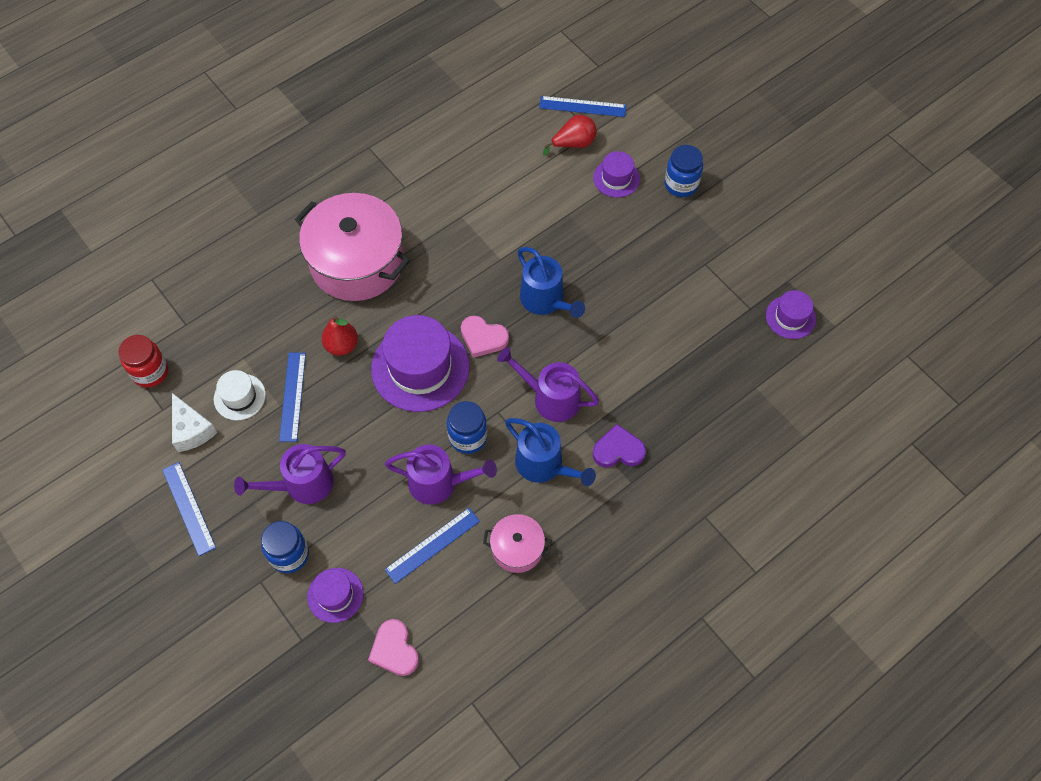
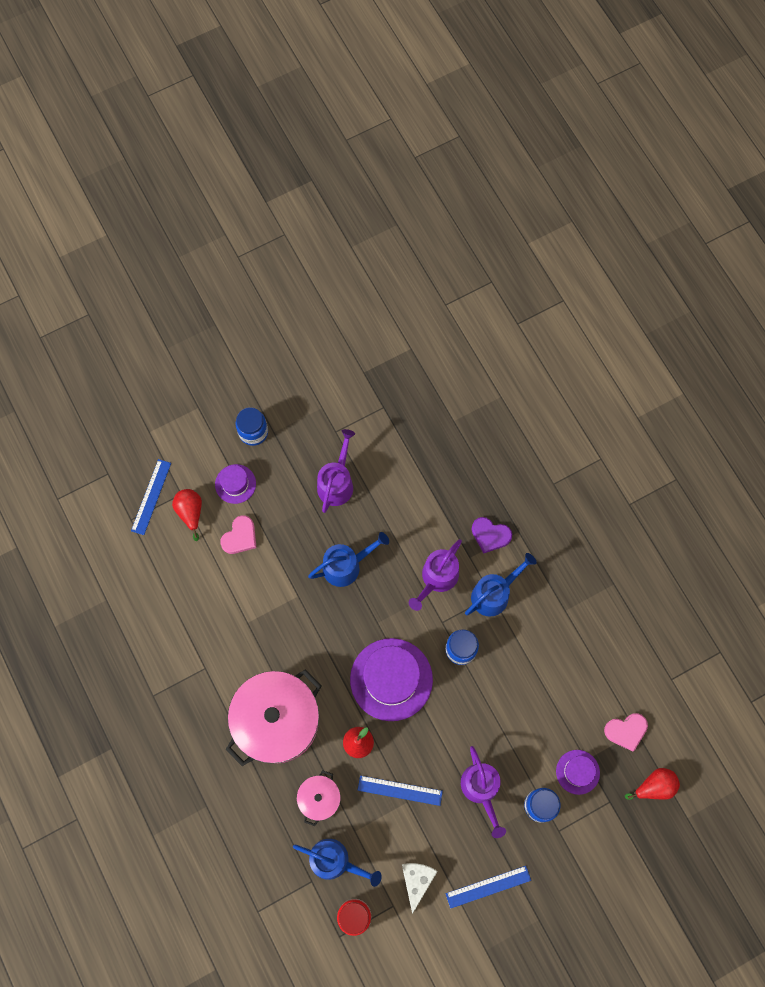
camera: 80 degrees left, 10 degrees up
(191, 430) = (417, 881): white cheese -> white cheese turned 60 degrees counterclockwise
(208, 343) = (334, 861): none -> blue watering can
(239, 397) = (392, 836): white hat -> none
(327, 696) = (654, 786): none -> red pear
(432, 545) = (547, 691): blue ruler -> none
(439, 483) = (496, 678): purple watering can -> purple watering can (336, 483)
(483, 338) = (372, 623): pink heart -> pink heart (240, 537)
(517, 548) = (559, 626): pink pot -> pink pot (319, 798)
(618, 450) = (490, 535): purple heart -> purple heart turned 75 degrees counterclockwise
(790, 317) = (397, 379): purple hat -> none

